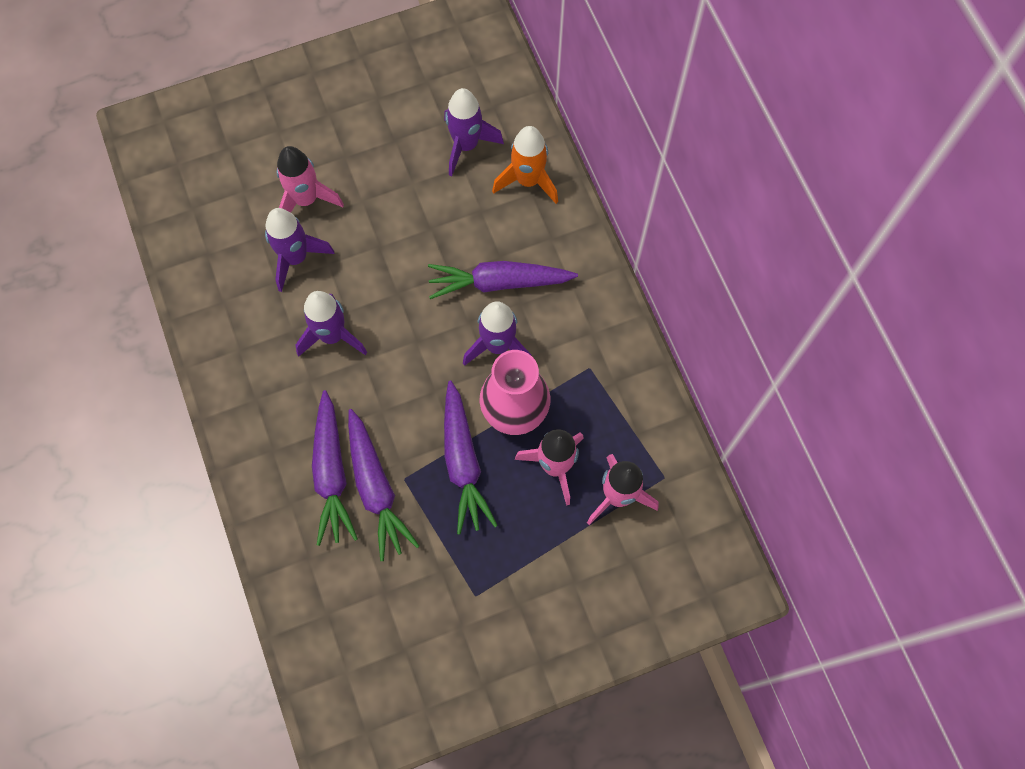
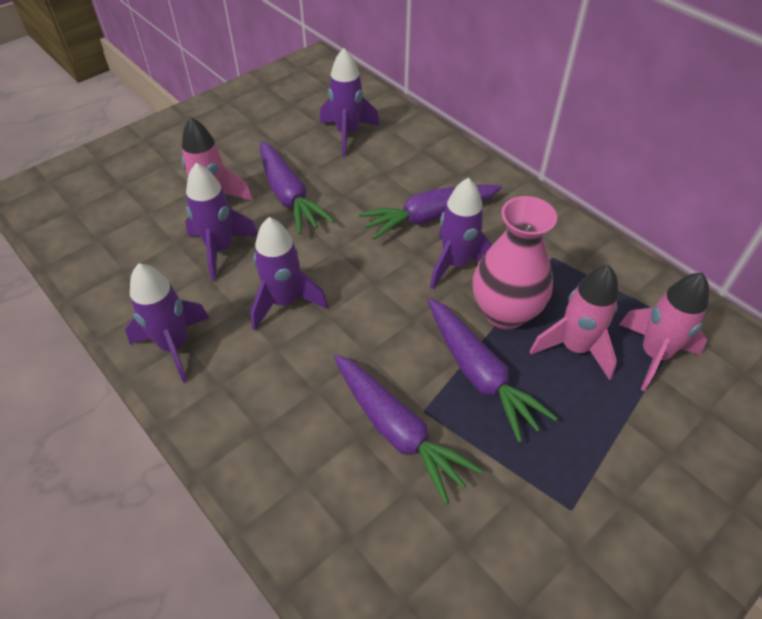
camera: 20 degrees left, 20 degrees down
(229, 350) = (174, 346): none -> purple rocket
(332, 473) = (339, 432): purple carrot -> purple carrot (289, 196)
(528, 181) = (414, 143): orange rocket -> none

